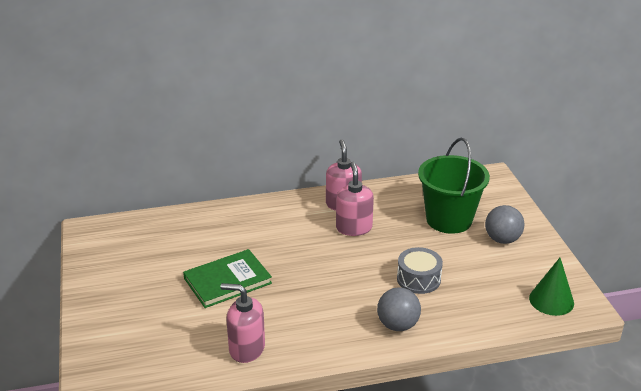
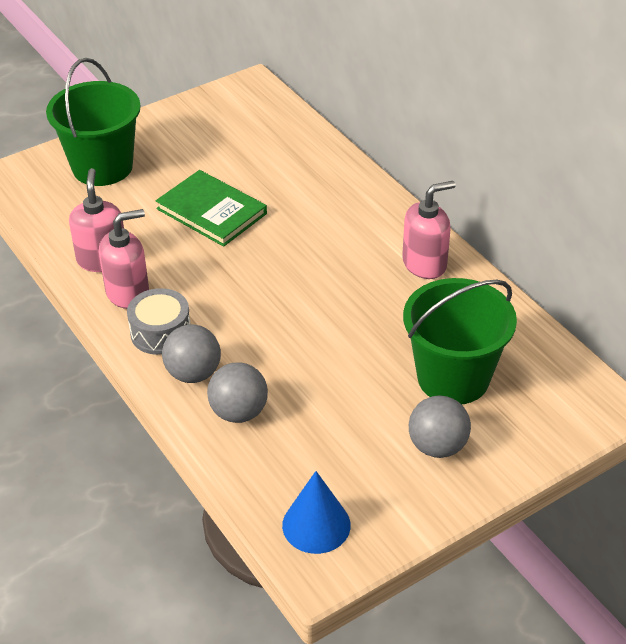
camera: 70 degrees right, 10 degrees up
(127, 328) = (102, 167): none -> green bucket
(354, 228) = (375, 287): pink soap dispenser -> pink soap dispenser (128, 293)
(418, 279) = (296, 374): grey drum -> grey drum (160, 332)
(444, 312) = (238, 412): none -> grey ball
(551, 300) = (316, 525): green cone -> blue cone

